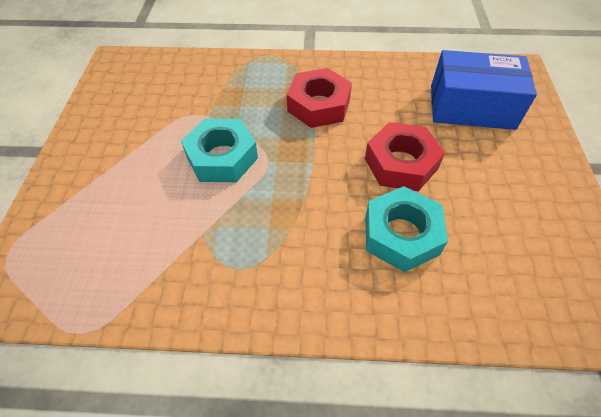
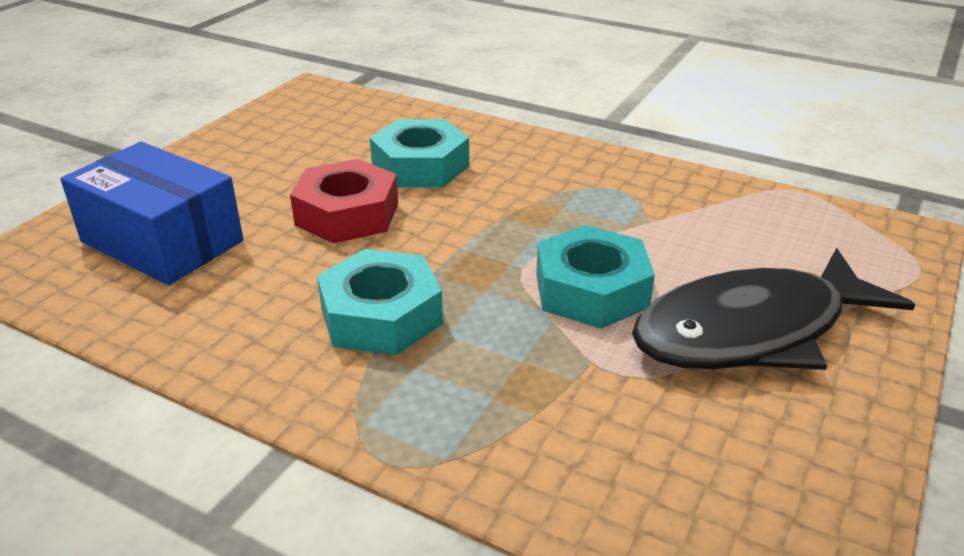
camera: 155 degrees left, 20 degrees down
(129, 160) = (751, 331): none -> black fish
(319, 105) = (381, 316): red nut -> turquoise nut

